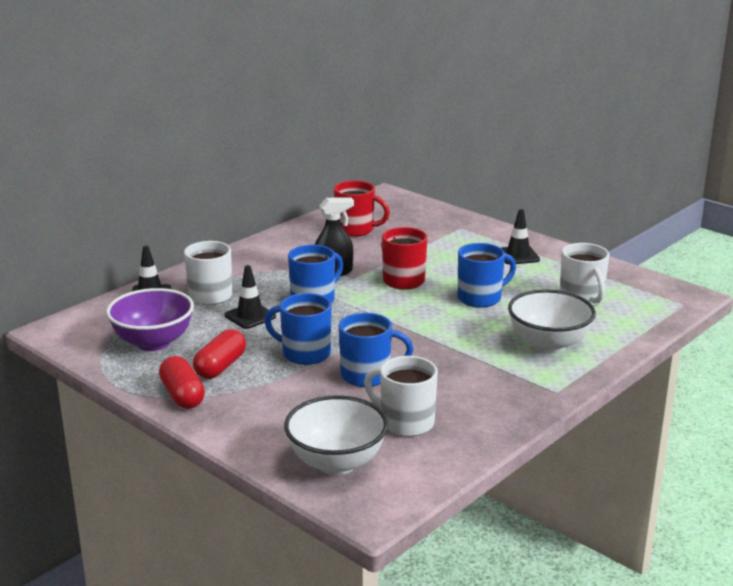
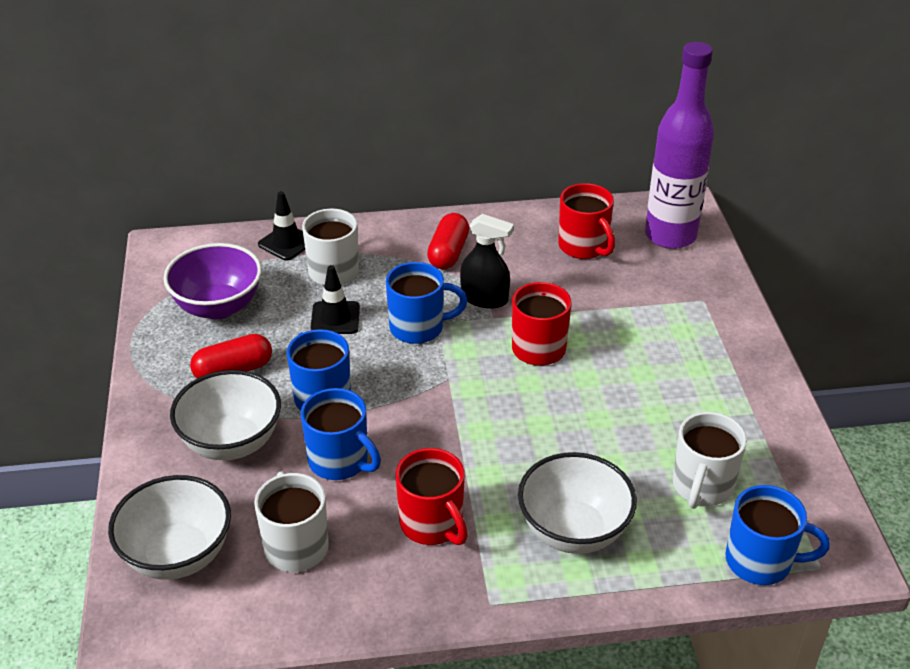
camera: 40 degrees right, 15 degrees up
(182, 395) = (163, 388): red capsule -> red capsule (448, 253)
(280, 398) = (231, 442): none -> white bowl
(398, 209) = (670, 236): none -> purple bottle
(469, 376) = (432, 524): none -> red mug
(481, 298) = (588, 419): blue mug -> blue mug (760, 561)
(518, 256) = (715, 377): black traffic cone -> none

